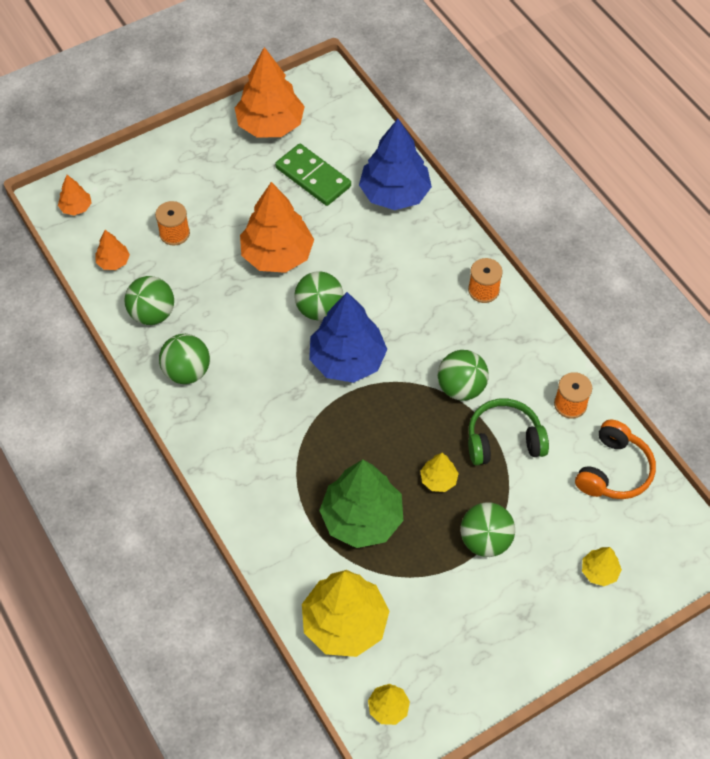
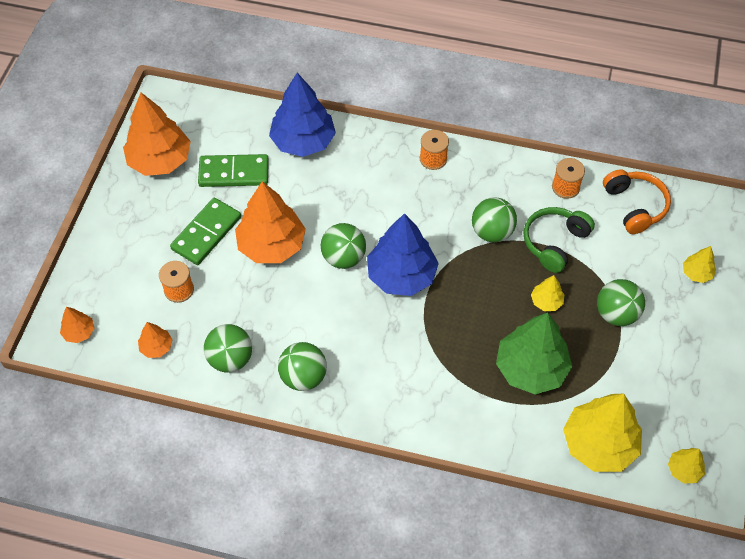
camera: 45 degrees left, 0 degrees up
(241, 207) = (206, 233): none -> green domino

